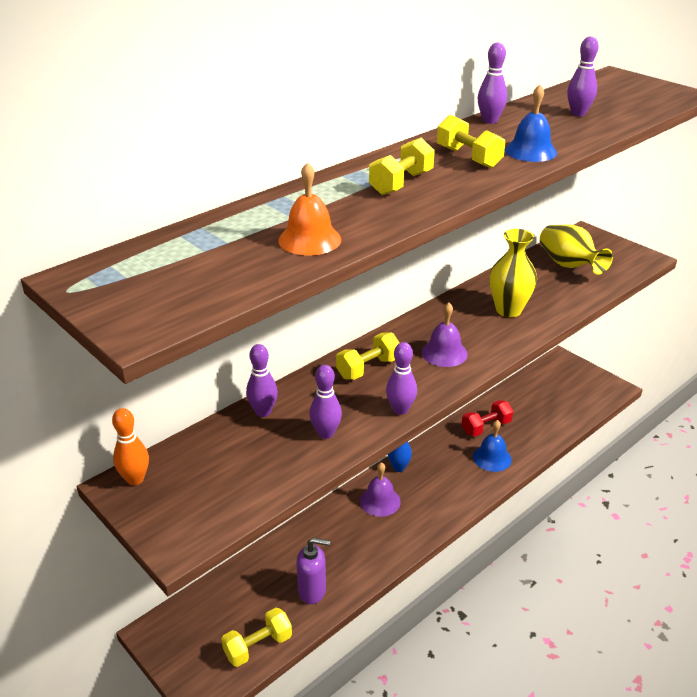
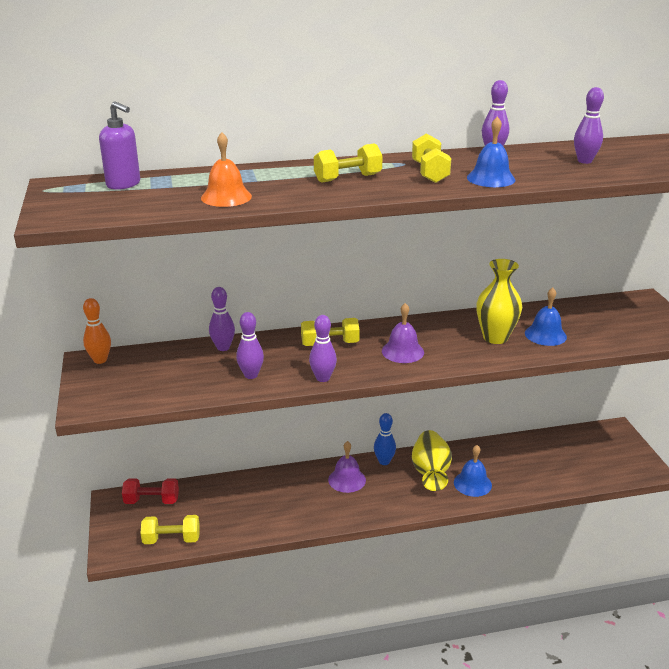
camera: 30 degrees right, 5 degrees down
(312, 591) = (240, 520): purple soap dispenser -> purple soap dispenser (124, 184)
(486, 427) = (489, 458): red dumbbell -> red dumbbell (152, 501)
(546, 293) = (545, 335): none -> blue bell
(568, 265) = (595, 319): yellow vase -> yellow vase (430, 472)

